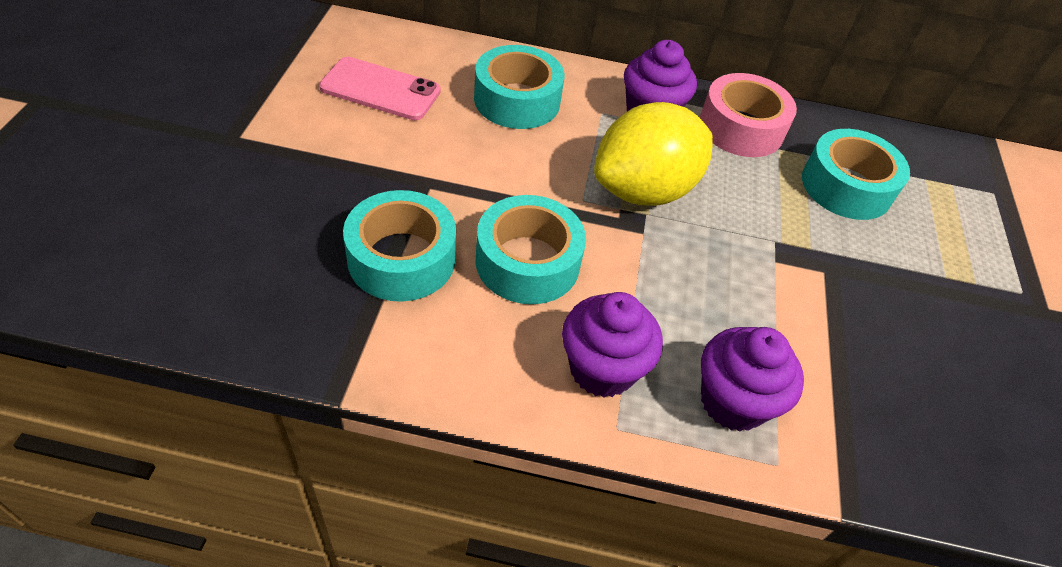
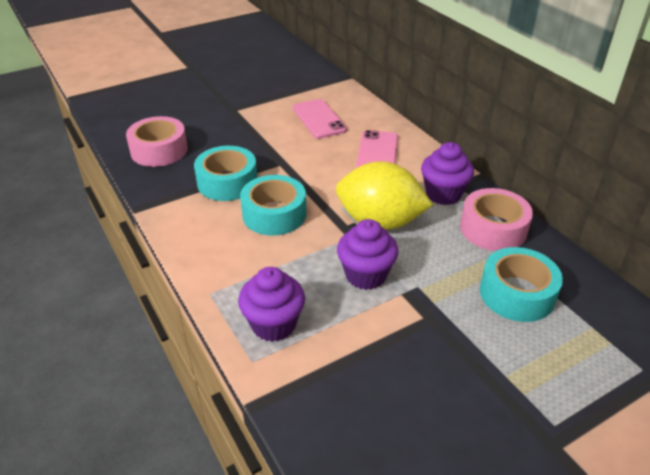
camera: 55 degrees right, 10 degrees down
(216, 277) = (159, 150): none -> pink tape
(517, 100) = (377, 153): turquoise tape -> pink phone
(602, 369) = (239, 270): purple cupcake -> purple cupcake (366, 275)

